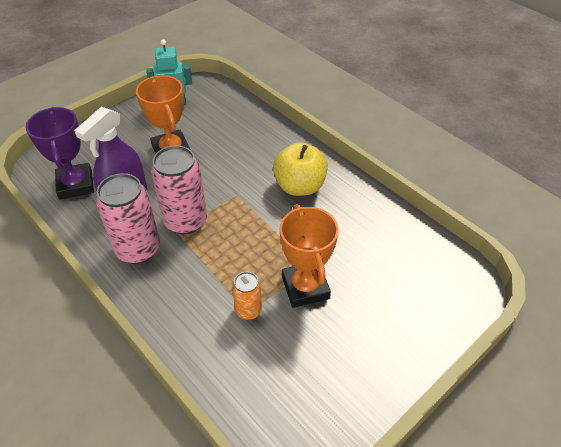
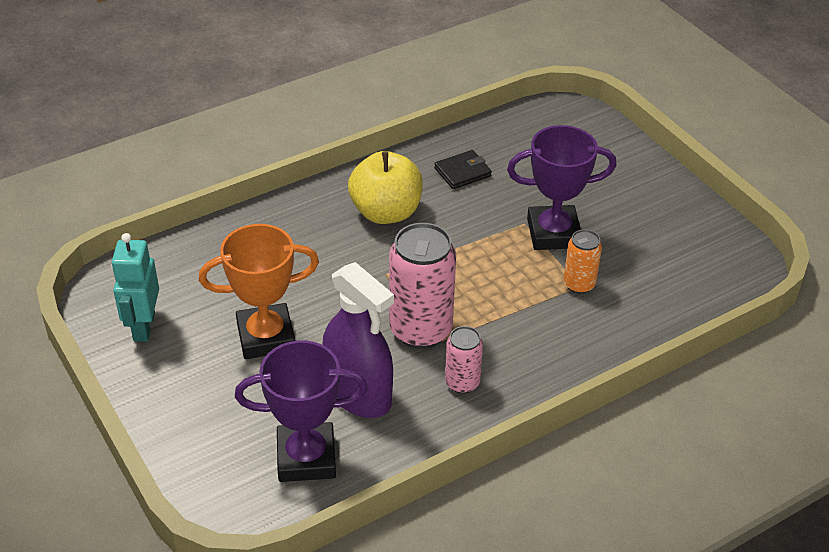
camera: 80 degrees left, 5 degrees down
(138, 249) = (462, 383): pink can -> pink can, size x0.54
(305, 287) = (553, 233): orange trophy -> purple trophy
(359, 222) = (462, 172): none -> black wallet

